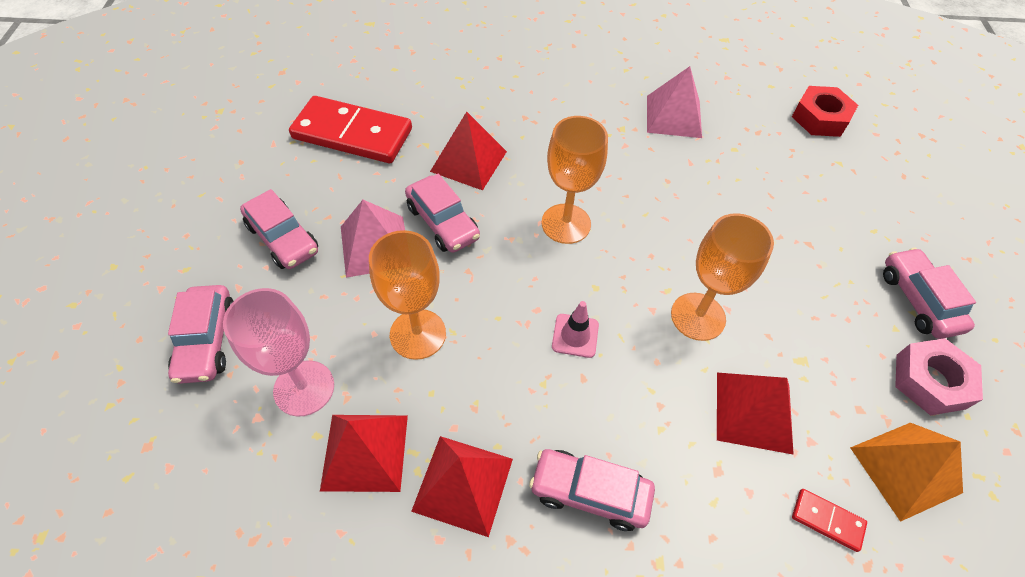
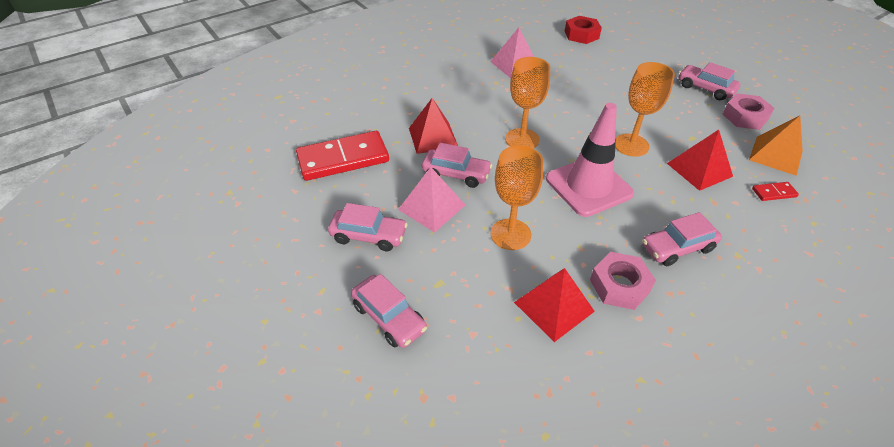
camera: 35 degrees left, 10 degrees down
(304, 388) = (481, 300): pink goblet -> none
(463, 484) = (619, 285): red pyramid -> pink nut
(575, 335) = (588, 186): pink traffic cone -> pink traffic cone, size x2.30

